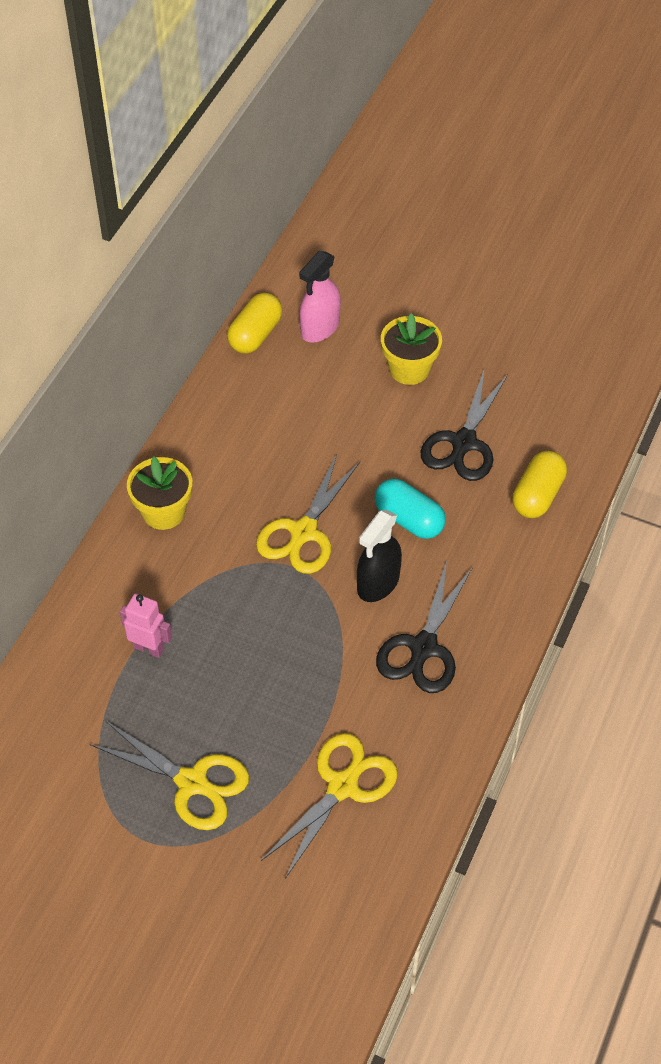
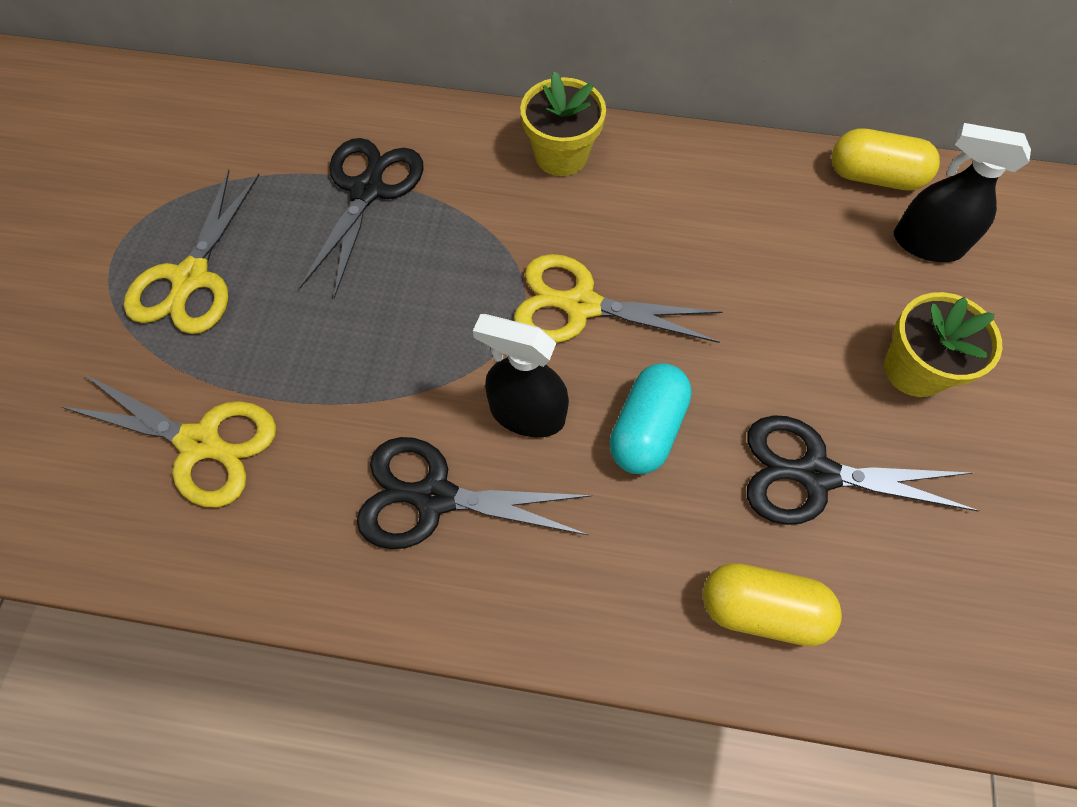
camera: 75 degrees right, 10 degrees up
(149, 648) = (367, 191): pink robot -> black scissors
(320, 328) = (926, 244): pink spray bottle -> black spray bottle

